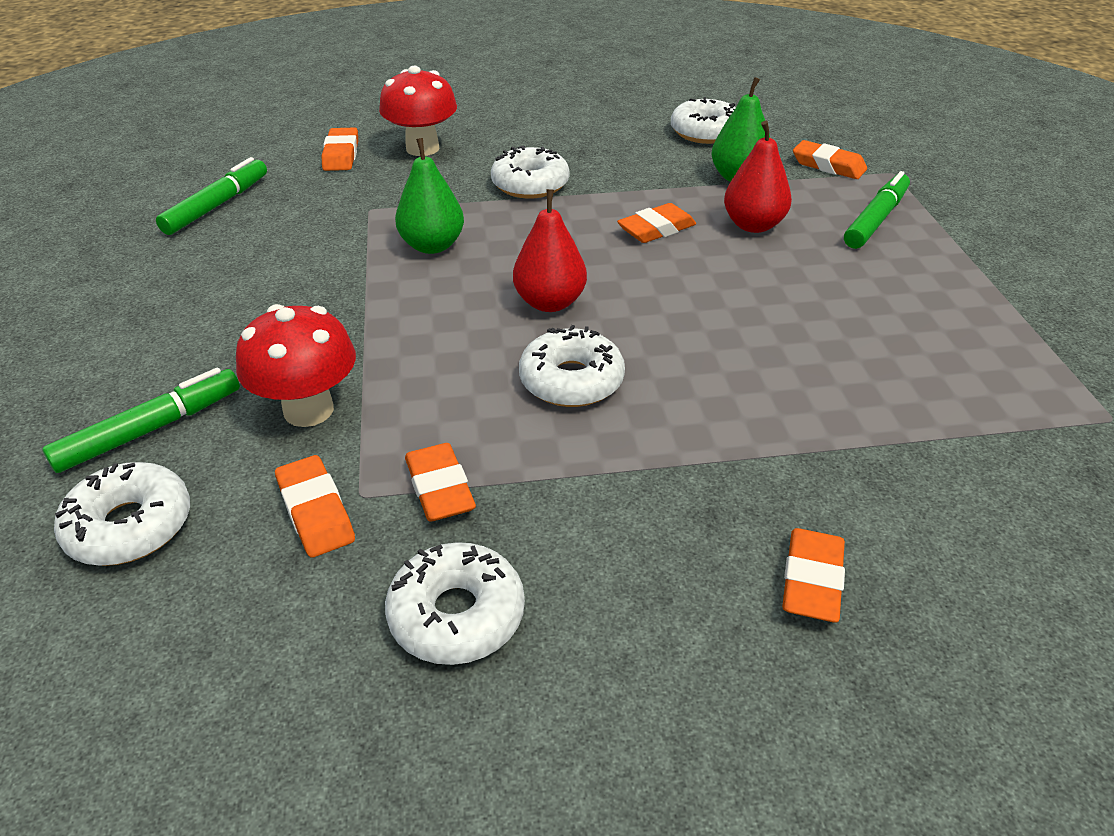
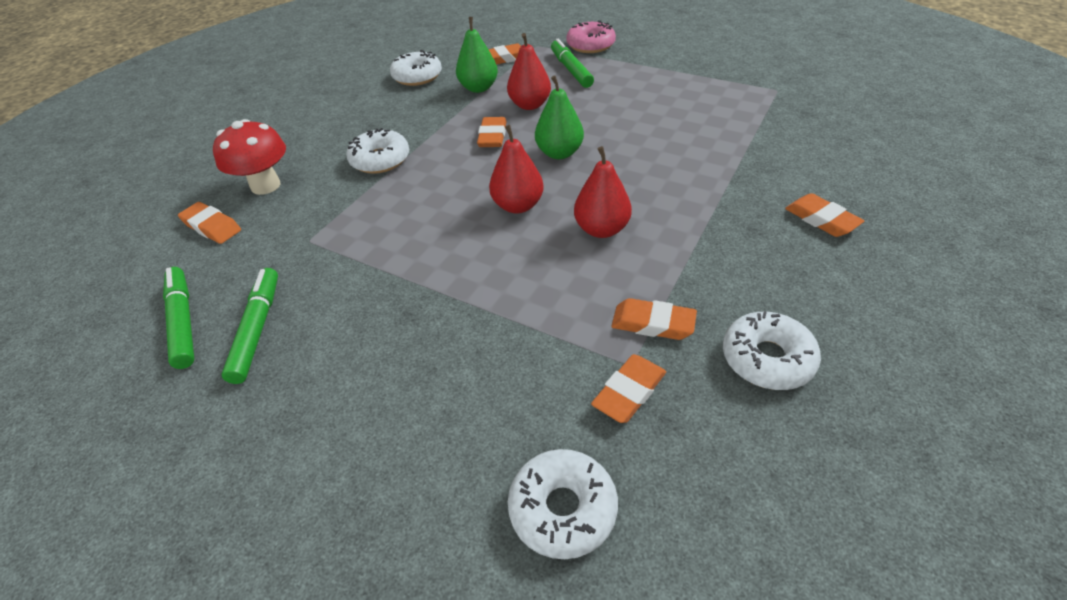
camera: 50 degrees left, 5 degrees up
(150, 430) = (455, 461): green marker -> green marker (257, 329)
(308, 410) = (518, 358): red mushroom -> none
(316, 511) = (629, 392): orange eraser -> orange eraser turned 60 degrees counterclockwise
(432, 246) = (395, 229): green pear -> green pear (559, 153)
(571, 380) = (601, 229): white donut -> red pear
(959, 208) = (590, 45): none -> pink donut

